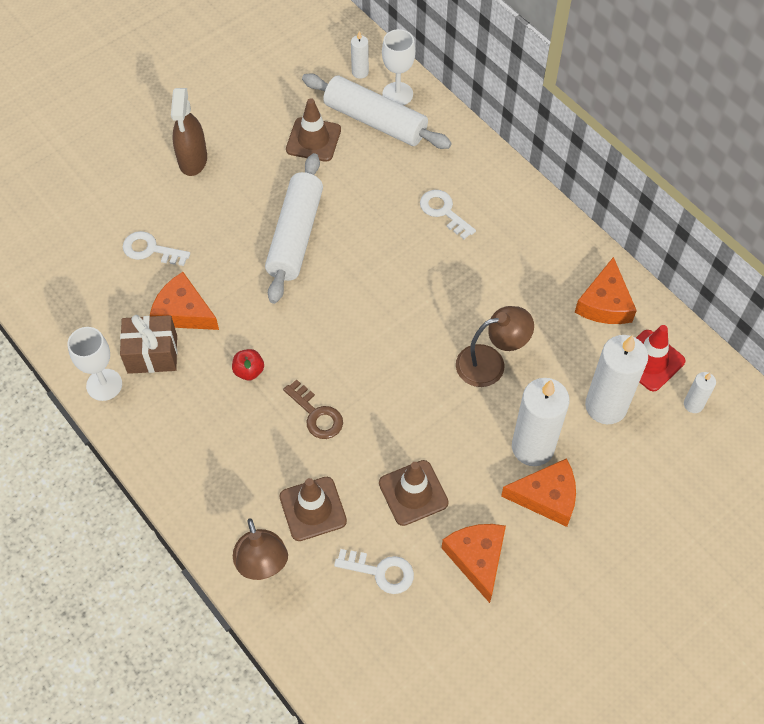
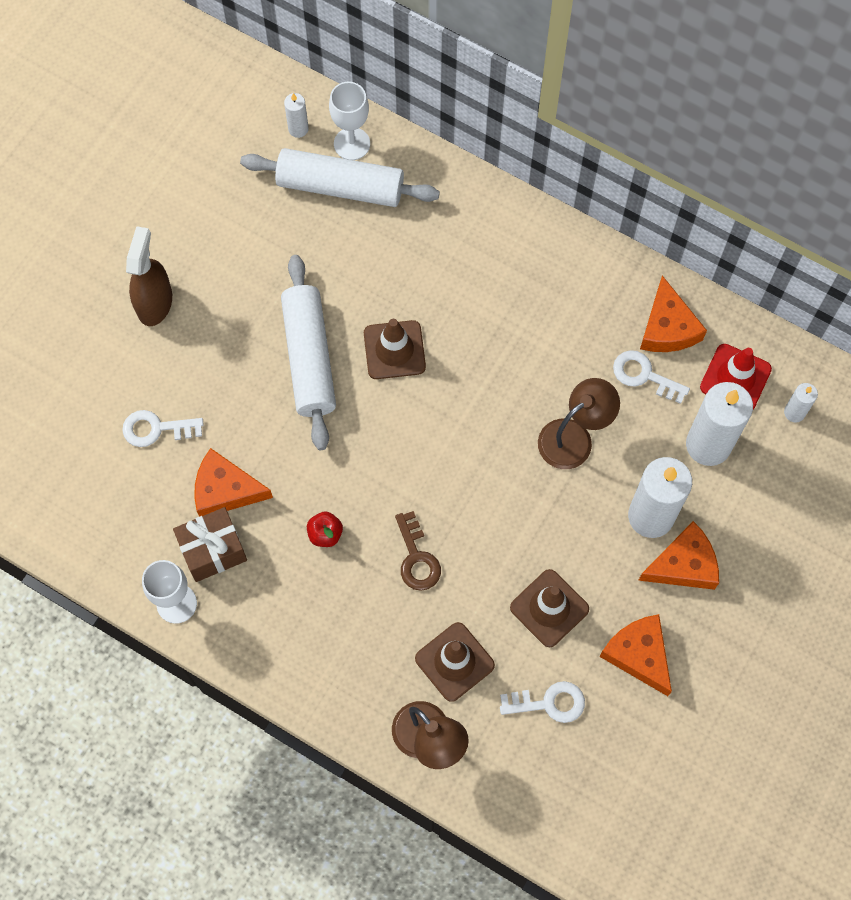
camera: 20 degrees left, 10 degrees up
(193, 160) = (155, 303): brown spray bottle -> brown spray bottle turned 150 degrees counterclockwise
(313, 140) = (280, 233): brown traffic cone -> brown traffic cone (394, 350)
(316, 415) = (416, 558): brown key -> brown key turned 45 degrees clockwise
(443, 211) = (459, 275): white key -> white key (644, 375)

